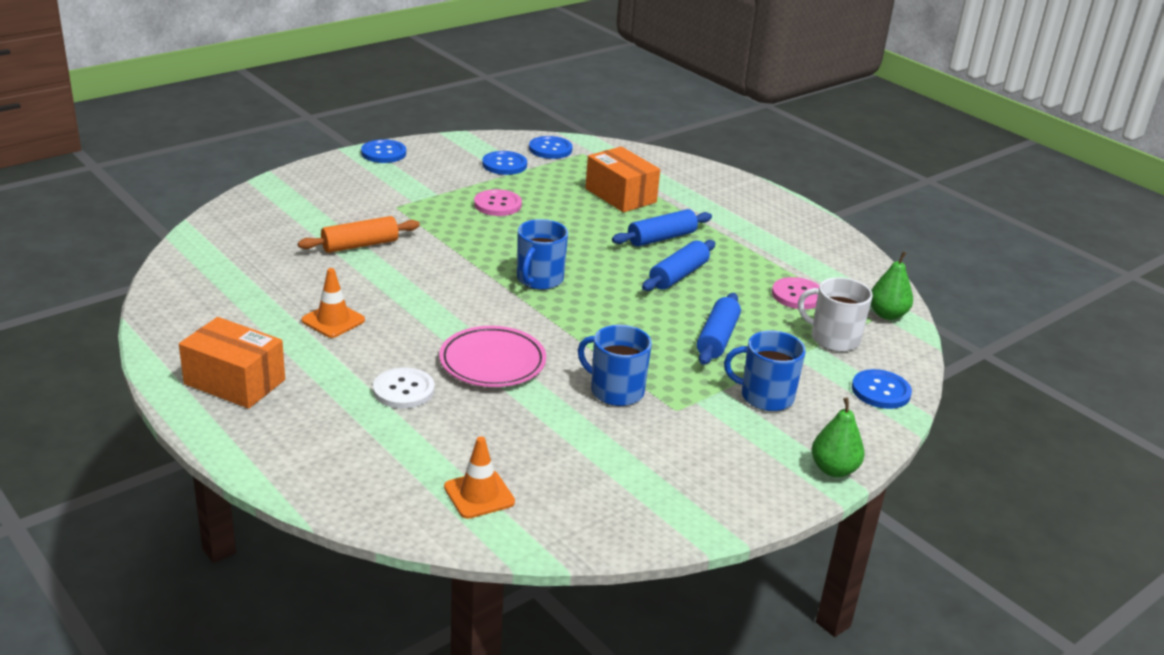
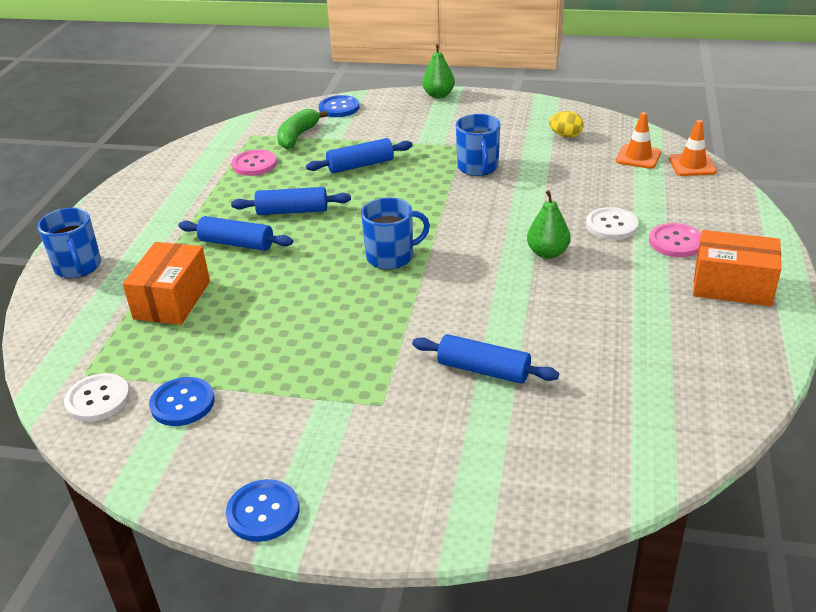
camera: 125 degrees left, 5 degrees up
(235, 382) = (732, 286): orange box -> orange box turned 60 degrees counterclockwise
(333, 320) = (601, 301): orange traffic cone -> orange traffic cone (692, 165)
(360, 245) = (483, 370): orange rolling pin -> blue rolling pin
(492, 362) = (526, 215): pink plate -> none
(497, 204) = (287, 350): pink button -> pink button (675, 242)
(550, 149) = (98, 399): blue button -> white button
(599, 484) = (565, 135): none -> yellow egg
(765, 396) = (402, 130): blue mug -> blue mug (78, 267)
(833, 339) = (298, 136): white mug -> green banana
(887, 314) = (237, 133): green pear -> green pear (547, 253)

